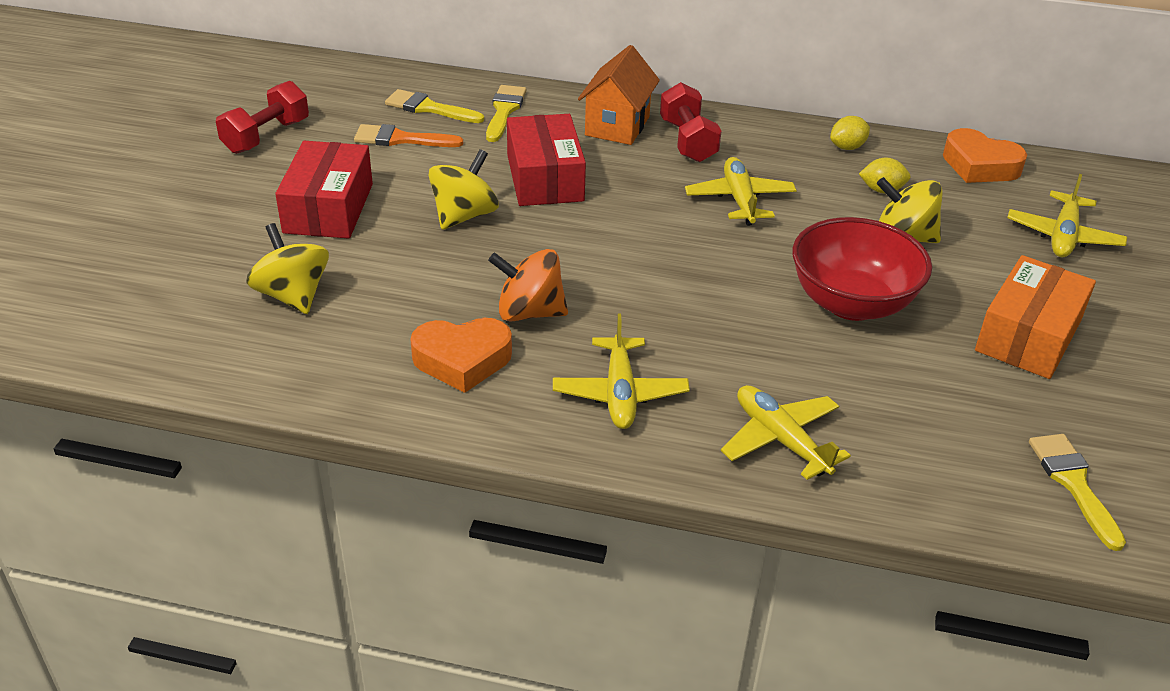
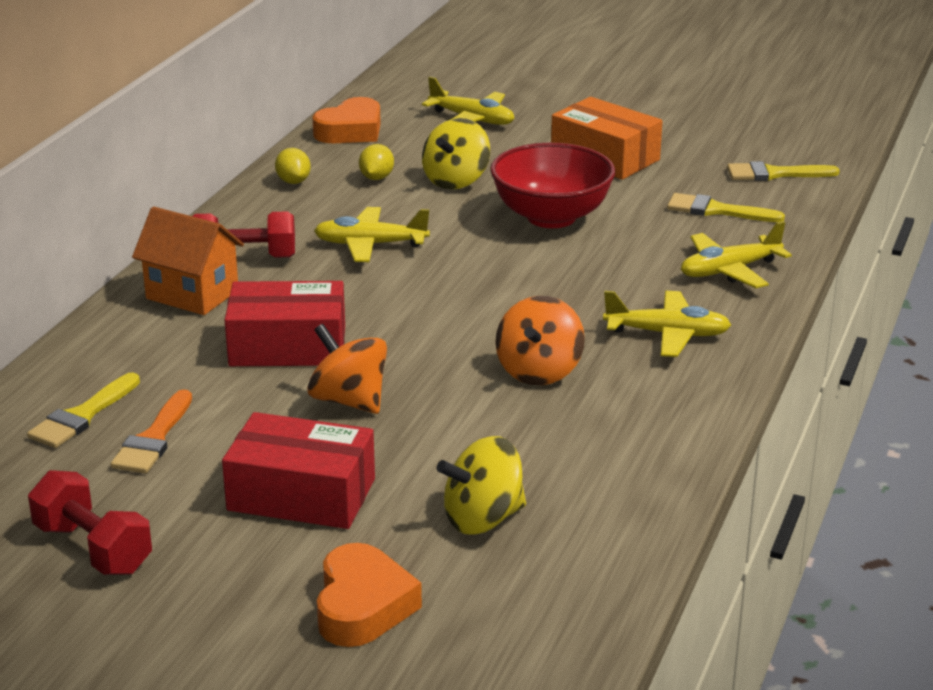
camera: 80 degrees left, 10 degrees down
(462, 360) = (612, 413): orange heart -> orange heart (362, 606)
(464, 215) = (349, 401): yellow spinning top -> orange spinning top
(504, 111) = (118, 363): yellow brush -> yellow brush (717, 210)

